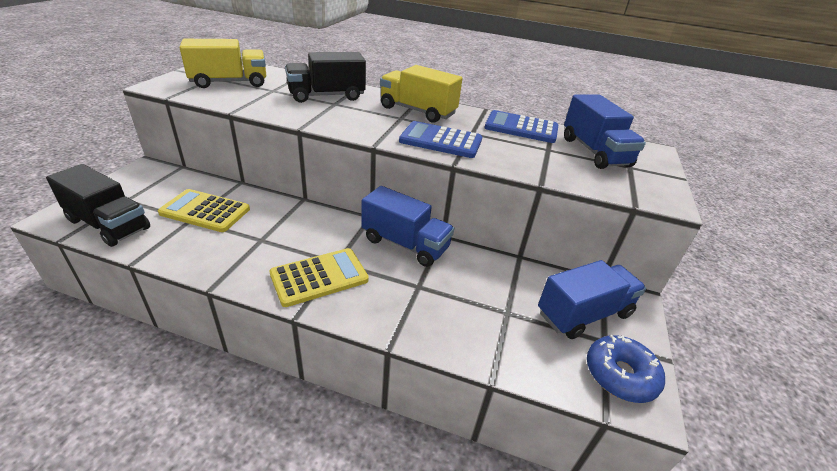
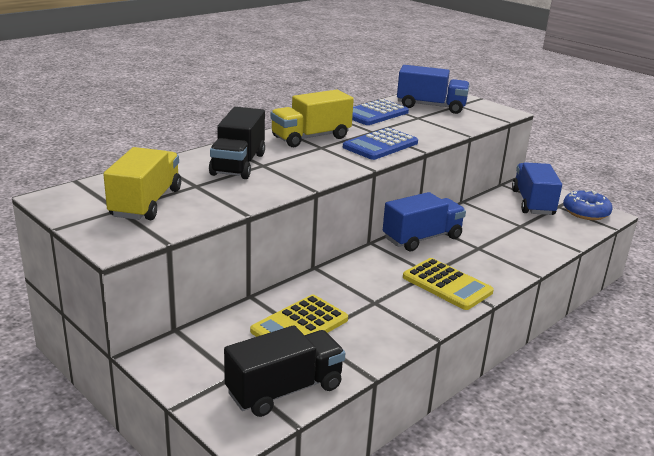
camera: 60 degrees left, 10 degrees down
(319, 277) = (447, 285): yellow calculator -> yellow calculator turned 135 degrees clockwise

